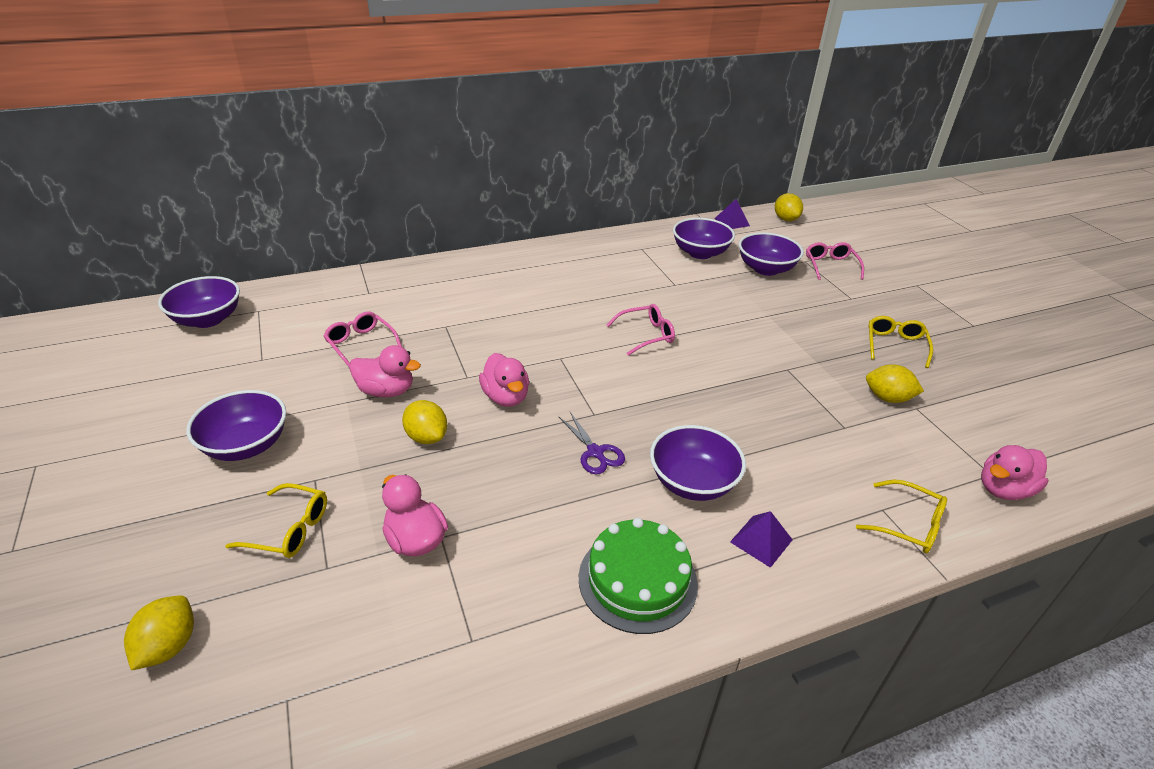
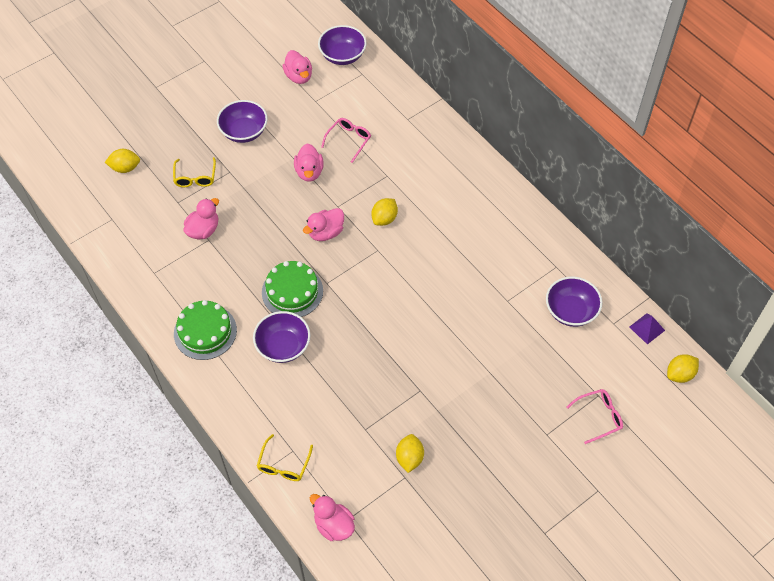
camera: 75 degrees right, 20 degrees up
(198, 365) = (299, 76): none -> pink duck
(426, 437) = (277, 206): yellow lemon -> yellow lemon (384, 219)
(595, 452) = (292, 291): purple scissors -> green cake
(646, 335) = (426, 294): pink glasses -> none
(761, 540) = (248, 386): purple pyramid -> none
(766, 269) = (567, 364): purple bowl -> none
(895, 345) = (484, 466): yellow glasses -> none

